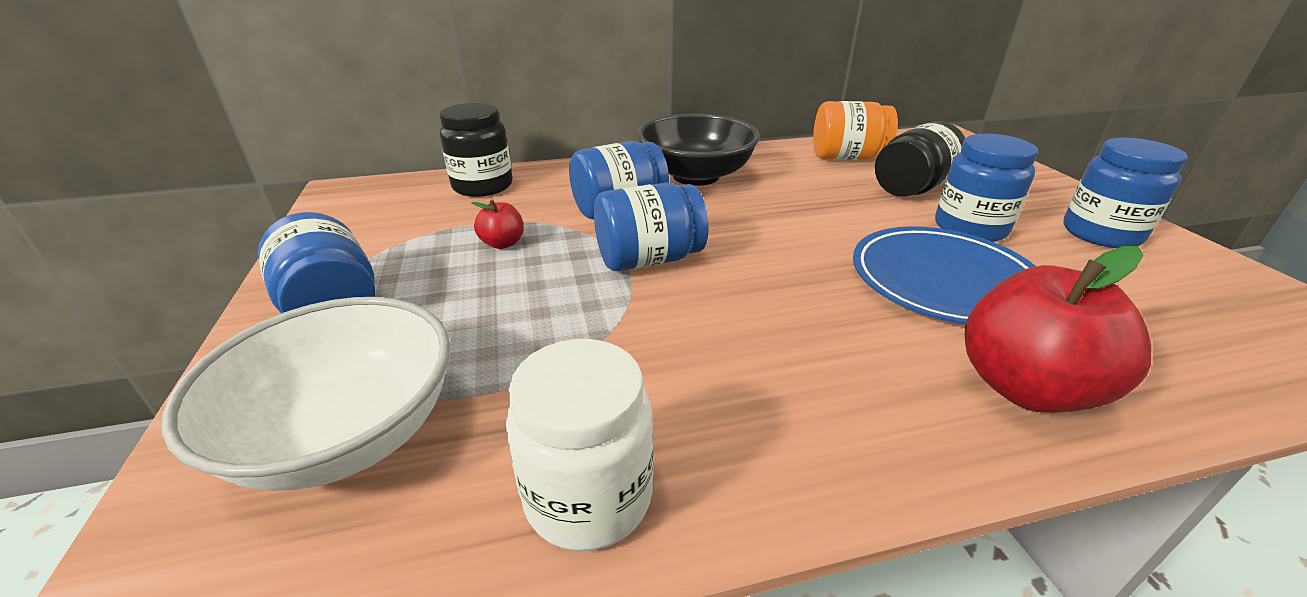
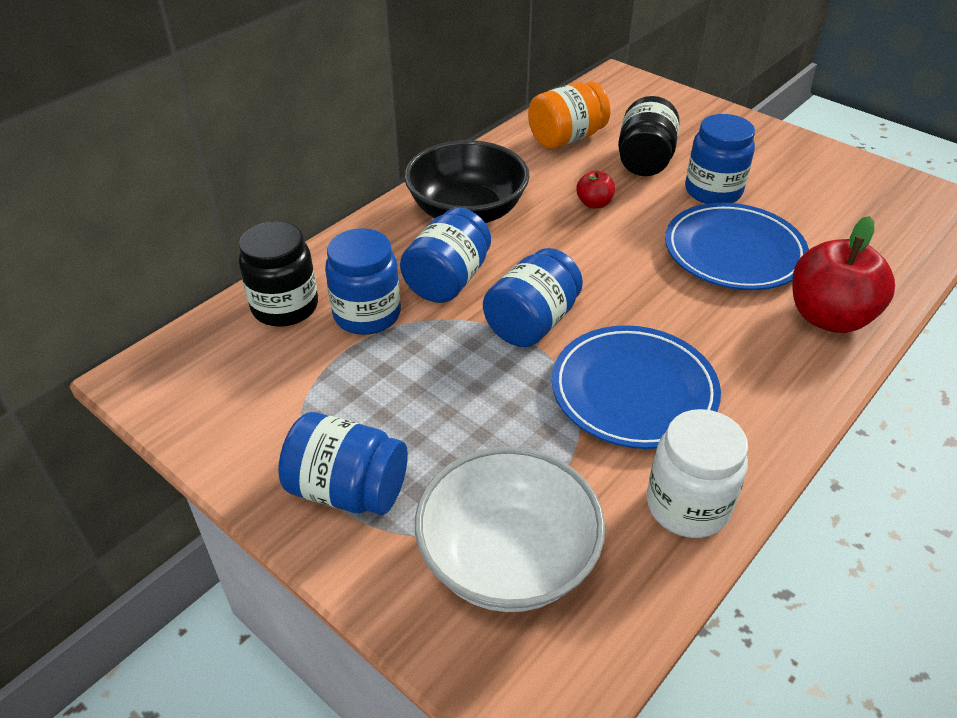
camera: 35 degrees left, 10 degrees up
(502, 243) = (397, 362): red apple -> red apple (594, 203)
(675, 351) = (633, 391): none -> blue plate
(1101, 234) = (789, 163): blue jar -> blue jar (367, 314)

